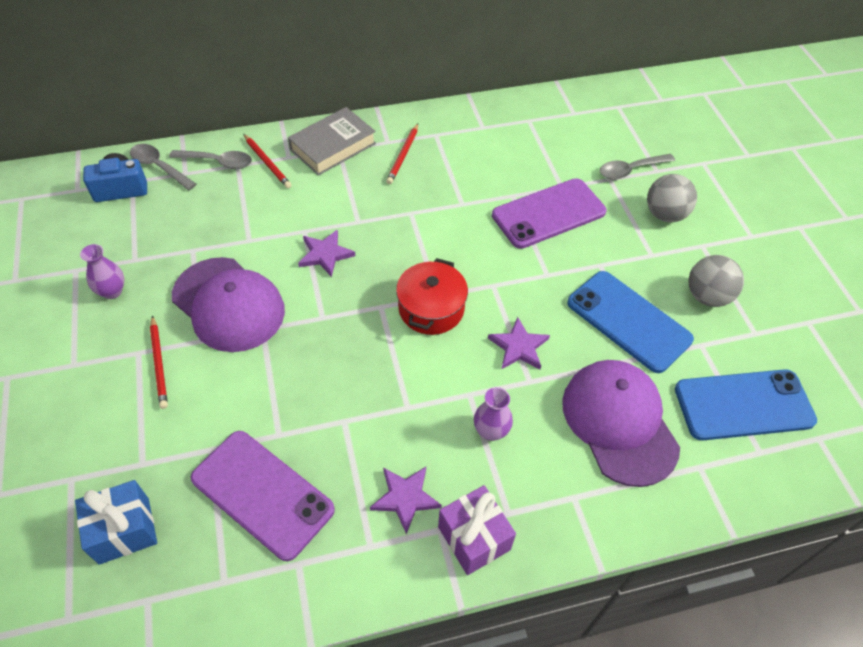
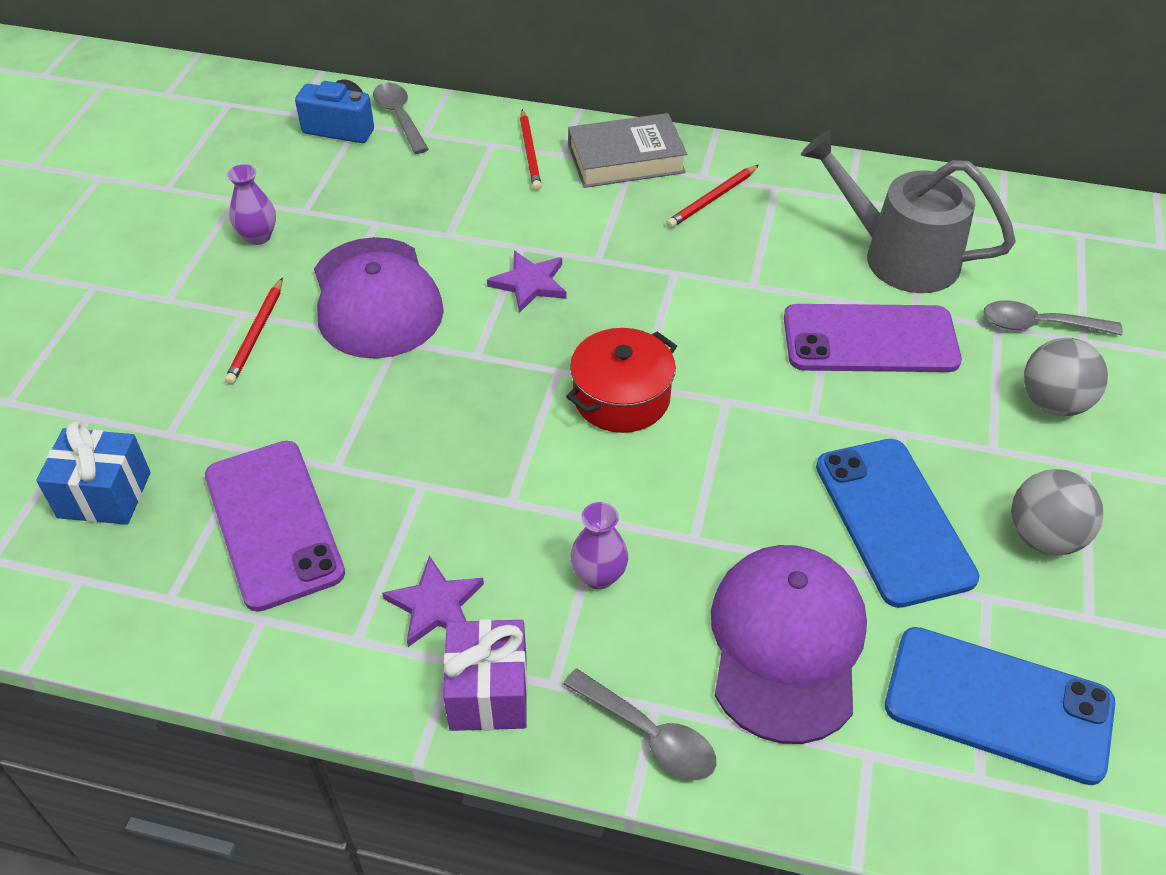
camera: 30 degrees right, 5 degrees down
(218, 162) = (471, 133): grey spoon -> grey spoon (649, 734)
(519, 347) = (708, 490): purple star -> none
(531, 154) = (897, 255): none -> grey watering can

